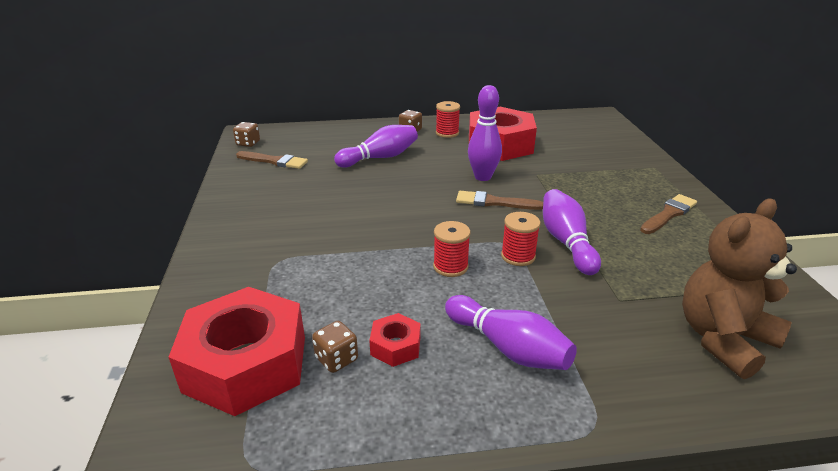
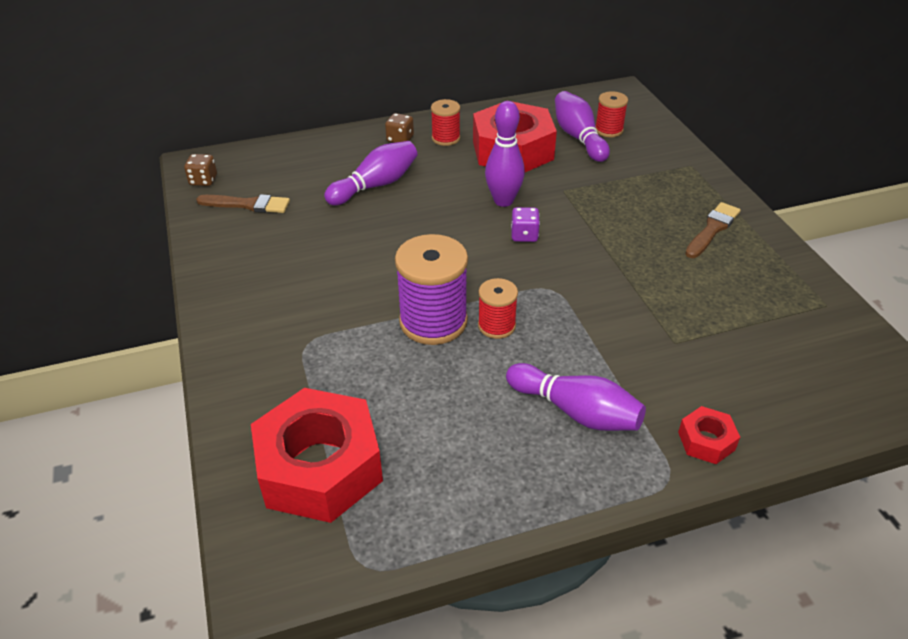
camera: 10 degrees left, 10 degrees up
(336, 359) = (410, 448): brown dice -> none
(394, 257) = (433, 321): none -> purple spool
(395, 346) = (465, 426): red nut -> red nut (706, 441)
(494, 202) = (524, 235): brown brush -> purple dice
(518, 256) = (564, 303): red spool -> red spool (609, 130)
(566, 242) = (611, 279): purple bowling pin -> purple bowling pin (578, 137)
(723, 339) = (775, 372): brown teddy bear -> none

